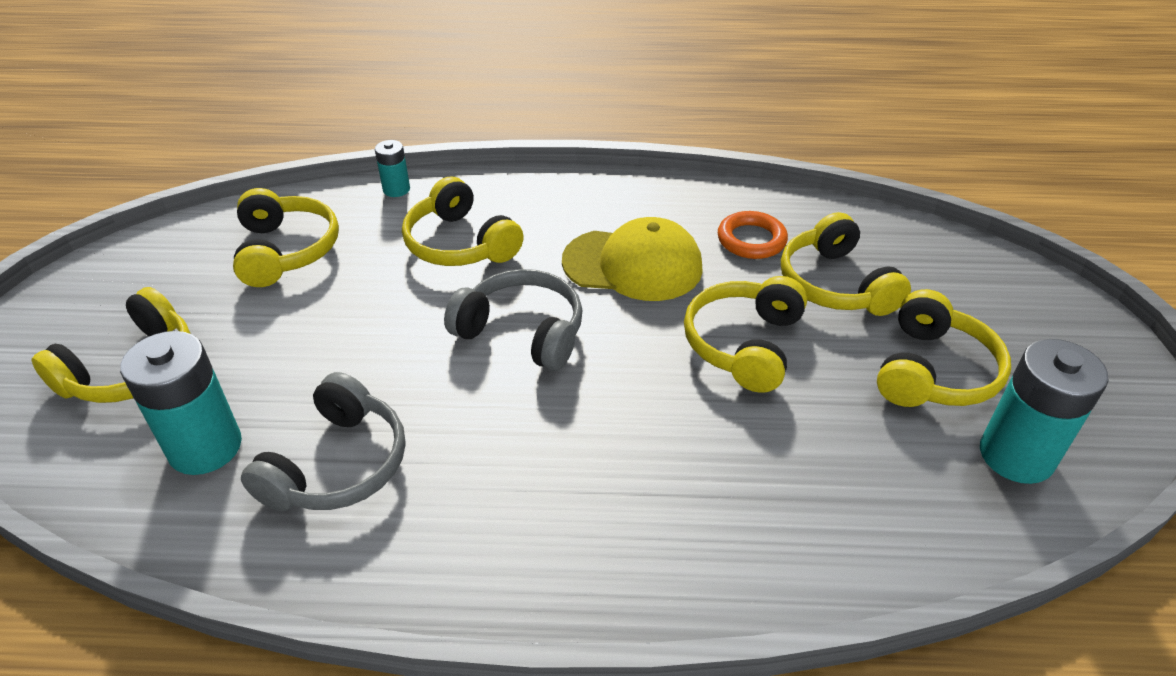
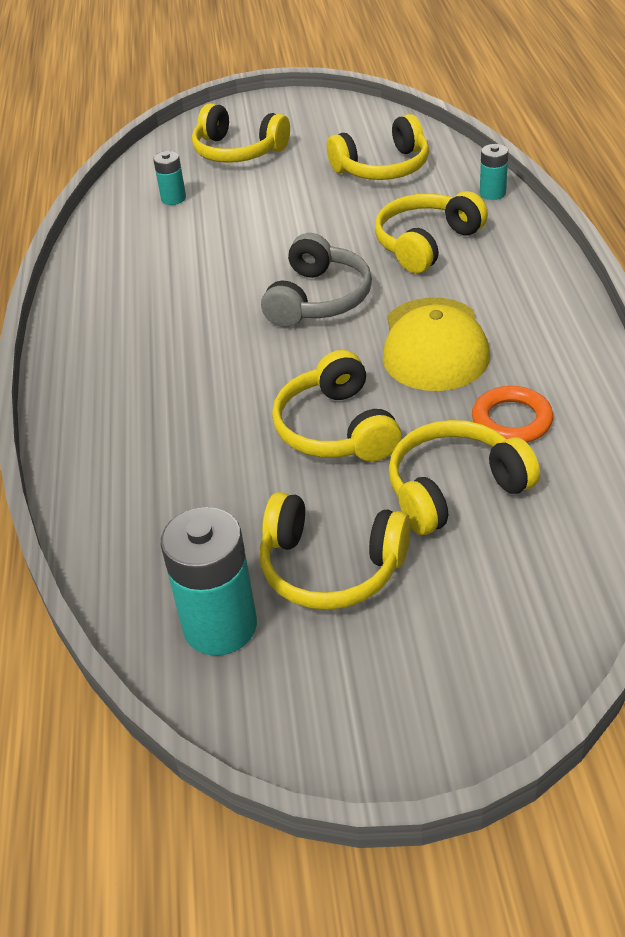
camera: 85 degrees right, 0 degrees up
(205, 447) = (173, 198): turquoise battery -> turquoise battery, size x0.53
(337, 464) = (165, 250): grey headphones -> none
(744, 344) = (337, 428): yellow headphones -> yellow headphones turned 120 degrees counterclockwise

